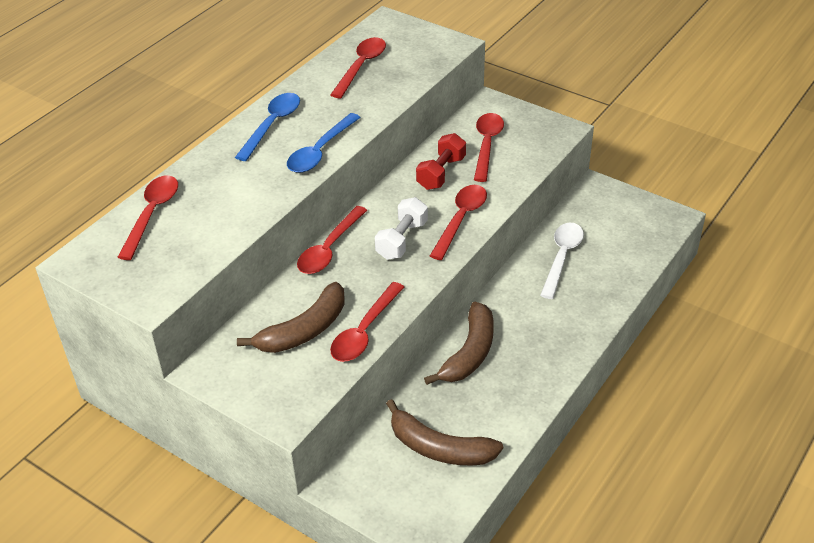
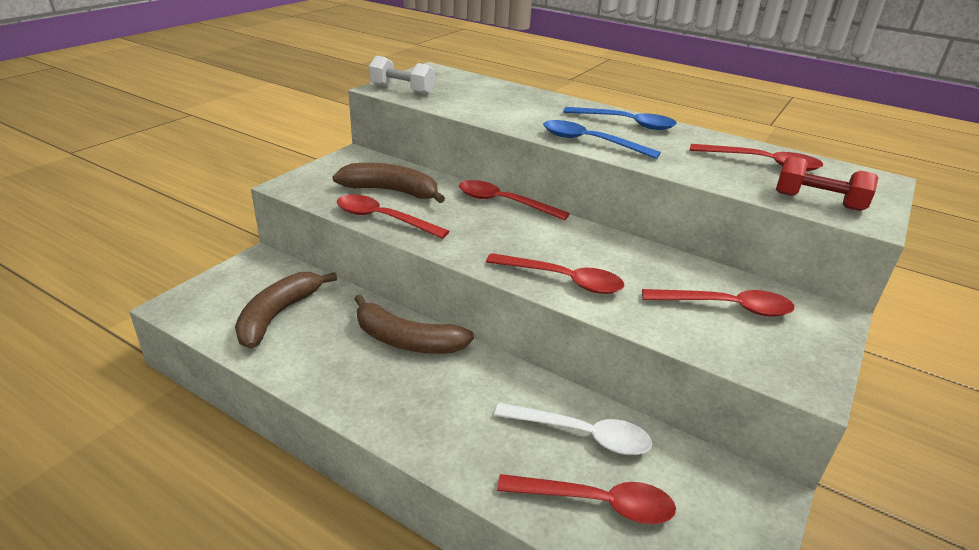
camera: 85 degrees right, 10 degrees down
(152, 214) = (486, 86): red spoon -> red spoon (597, 503)
(304, 330) = (391, 191): brown banana -> brown banana turned 150 degrees clockwise
(402, 240) = (520, 241): white dumbbell -> white dumbbell (402, 90)
(441, 173) = (650, 269): red dumbbell -> red dumbbell (818, 201)

